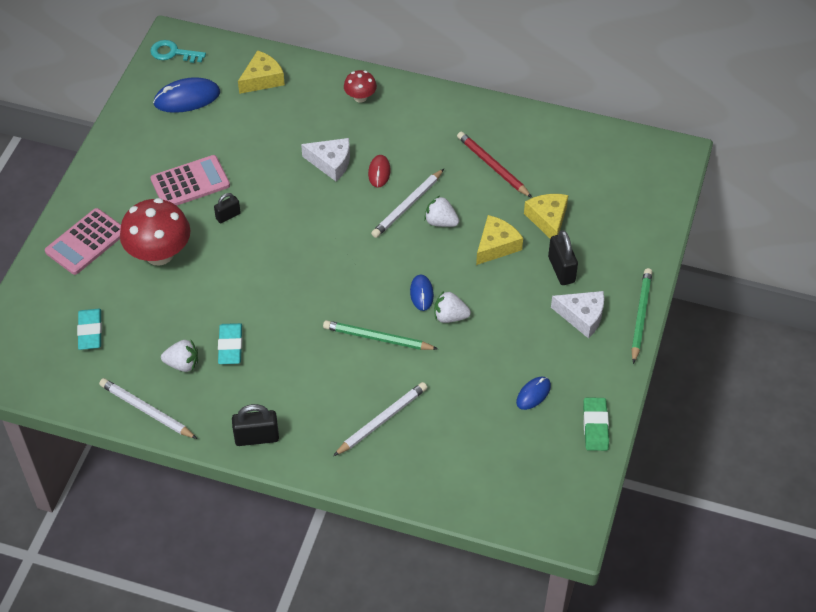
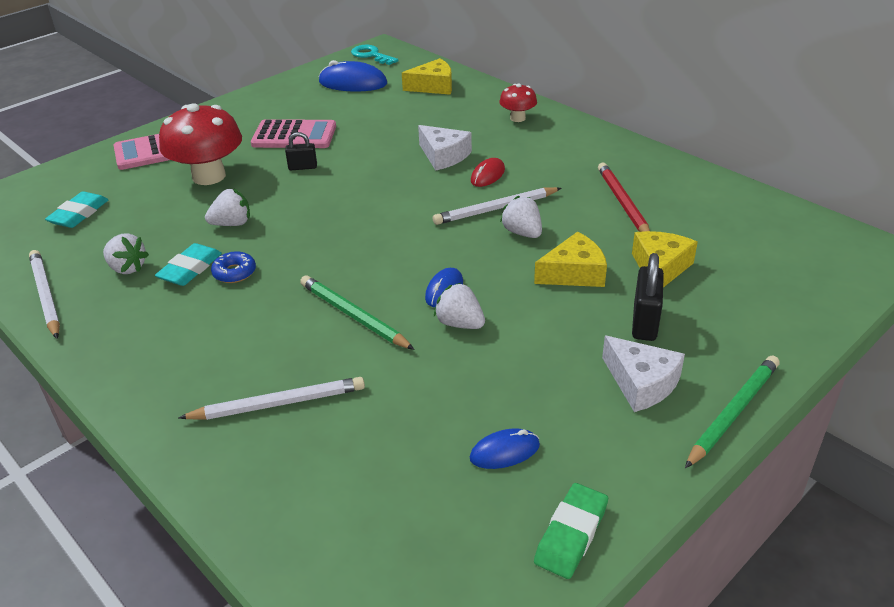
camera: 30 degrees right, 15 degrees down
(223, 294) = (232, 224): none -> white strawberry
(257, 437) = (121, 365): black padlock -> none
(266, 336) = (234, 272): none -> blue donut

